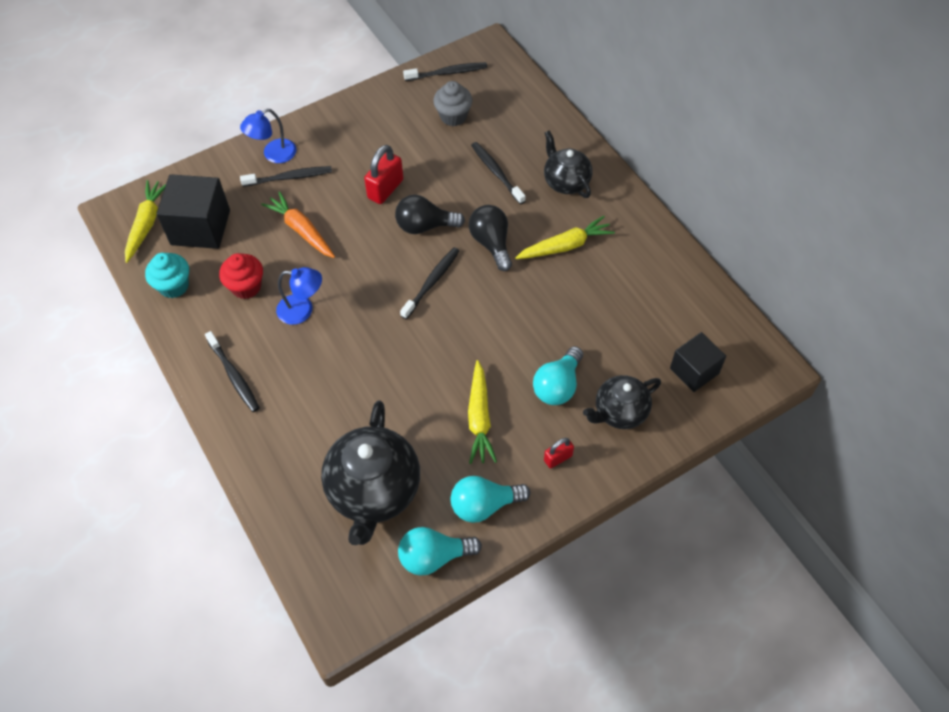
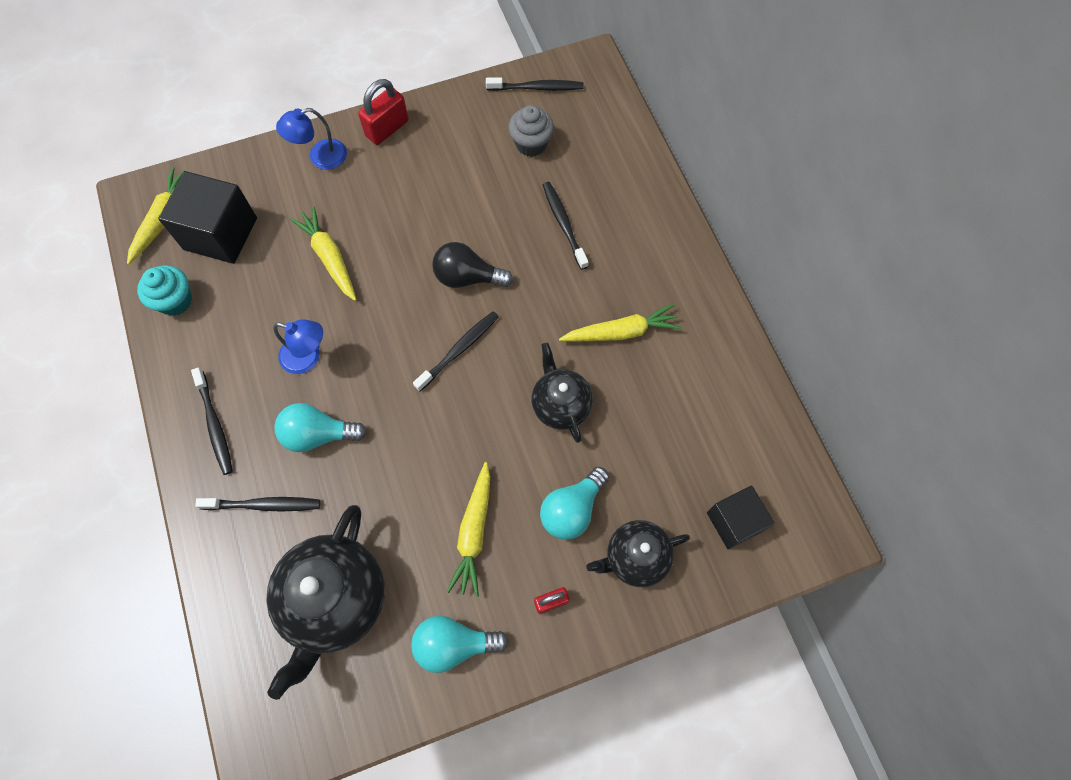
camera: 10 degrees right, 10 degrees up
(246, 287) = (253, 317): red cupcake -> none
(289, 177) = (331, 189): black toothbrush -> black toothbrush (263, 505)
(301, 230) = (329, 257): orange carrot -> yellow carrot
(385, 189) = (434, 222): red padlock -> red padlock (387, 128)
(434, 556) = (383, 697): turquoise light bulb -> turquoise light bulb (318, 434)
(491, 243) = (537, 313): black light bulb -> none
(566, 182) = (640, 250): black teapot -> black teapot (560, 405)

